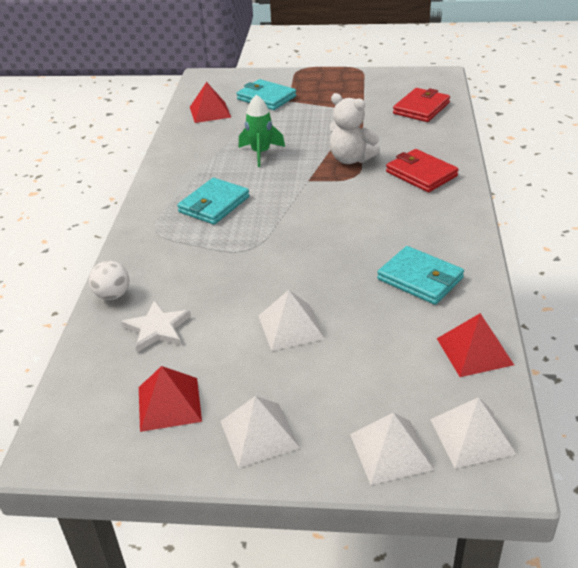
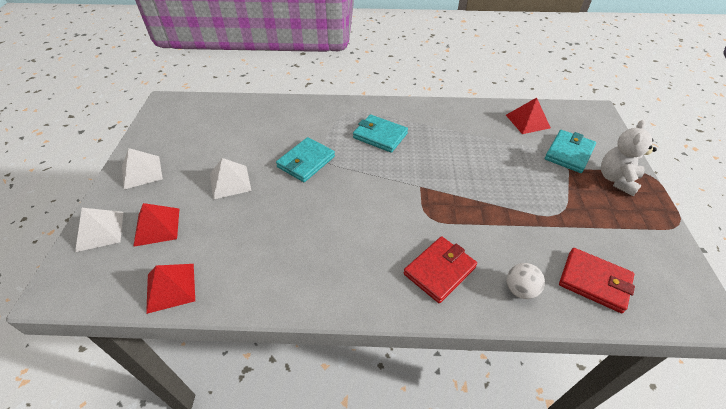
camera: 85 degrees right, 10 degrees up
(113, 295) = (281, 104): white ball -> white ball (520, 289)
(157, 329) = (245, 125): white star -> none
(169, 403) = (180, 136): red pyramid -> red pyramid (157, 226)
(261, 153) = (461, 155): green rocket -> none
(351, 159) = (461, 215): white teddy bear -> white teddy bear (616, 179)
(420, 279) = (268, 258): turquoise wallet -> turquoise wallet (306, 162)
(472, 436) = (90, 276): white pyramid -> none

